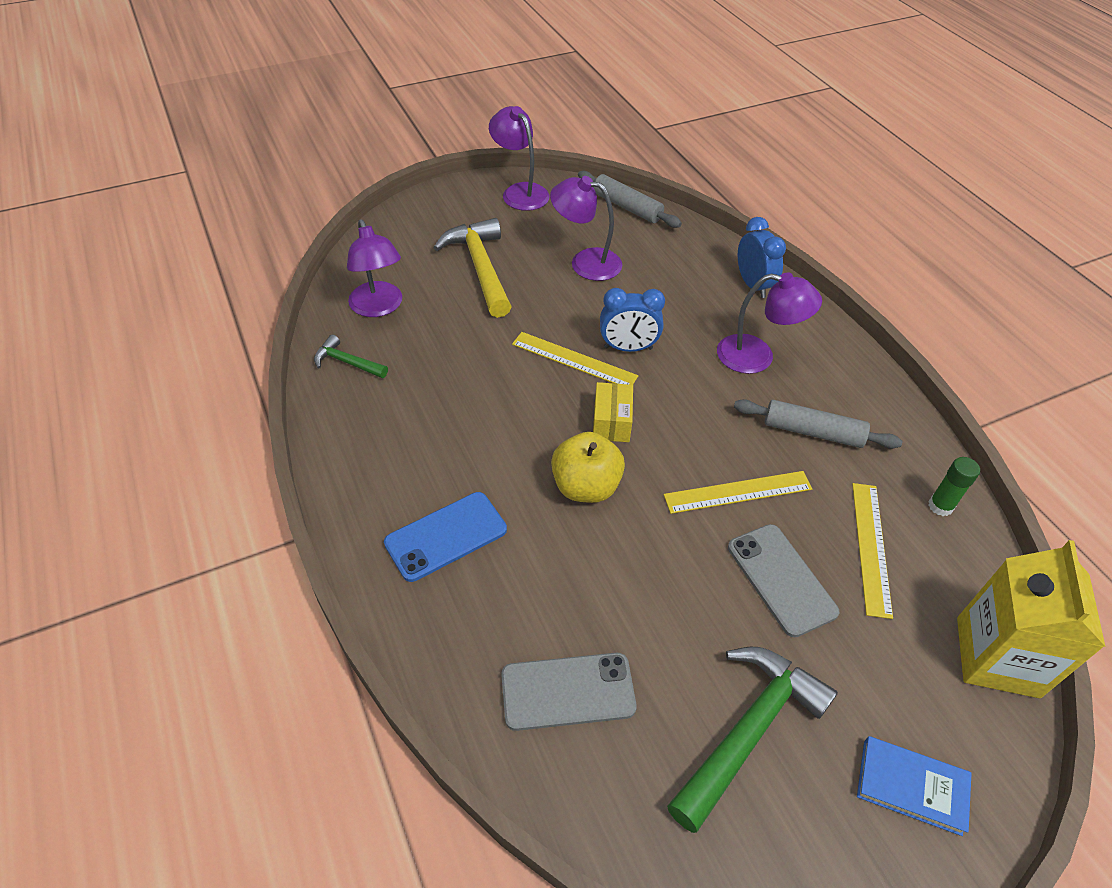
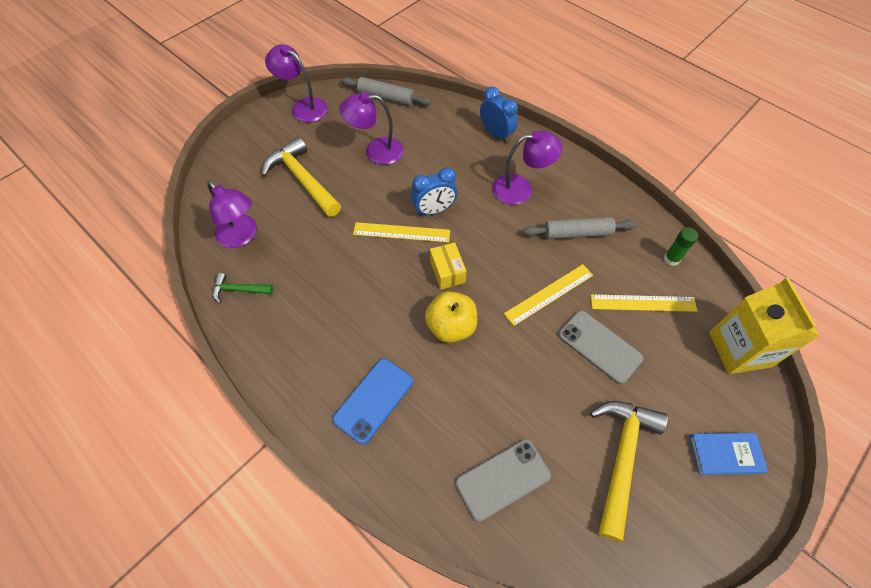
camera: 20 degrees left, 10 degrees up
(748, 730) = (621, 458): green hammer -> yellow hammer
(871, 547) = (643, 303): yellow ruler -> yellow ruler turned 75 degrees counterclockwise

